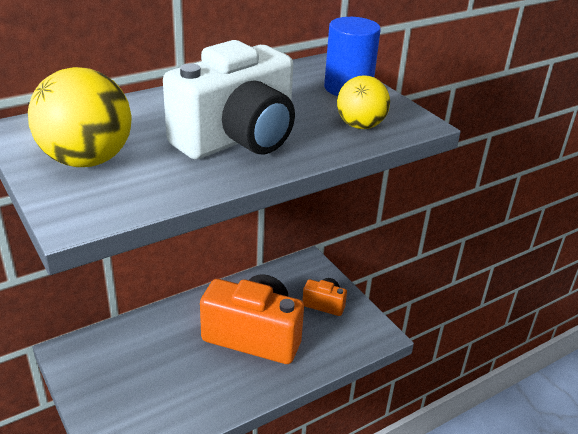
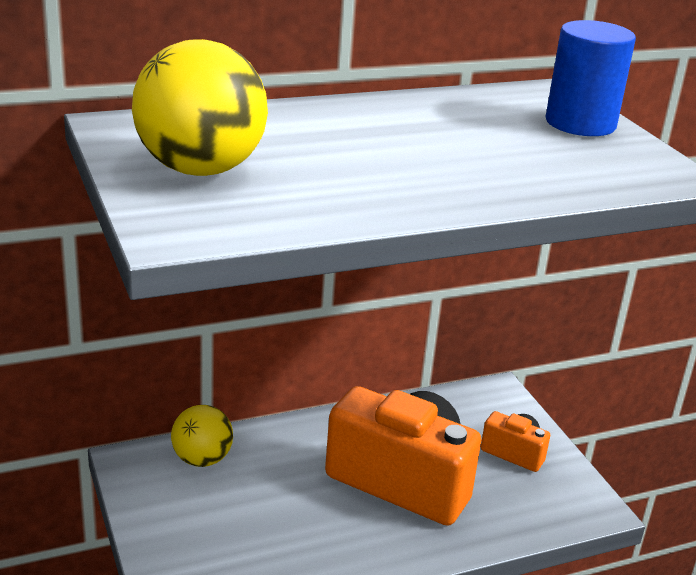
camera: 10 degrees right, 5 degrees down
(237, 139) = (410, 167): white camera -> none
(360, 126) = (590, 170): yellow ball -> yellow ball (202, 459)

